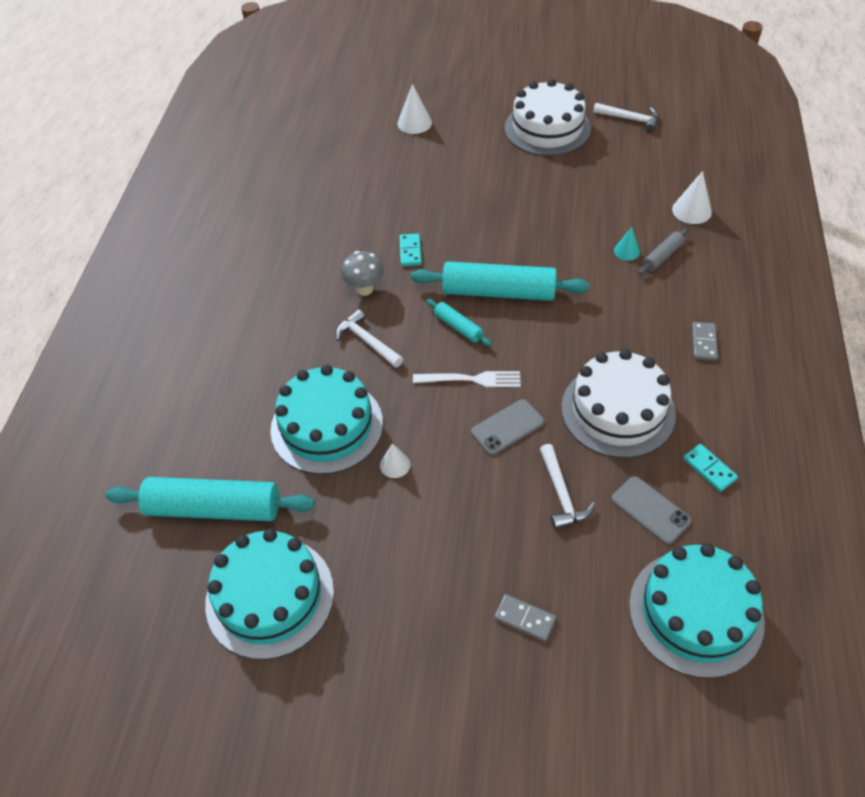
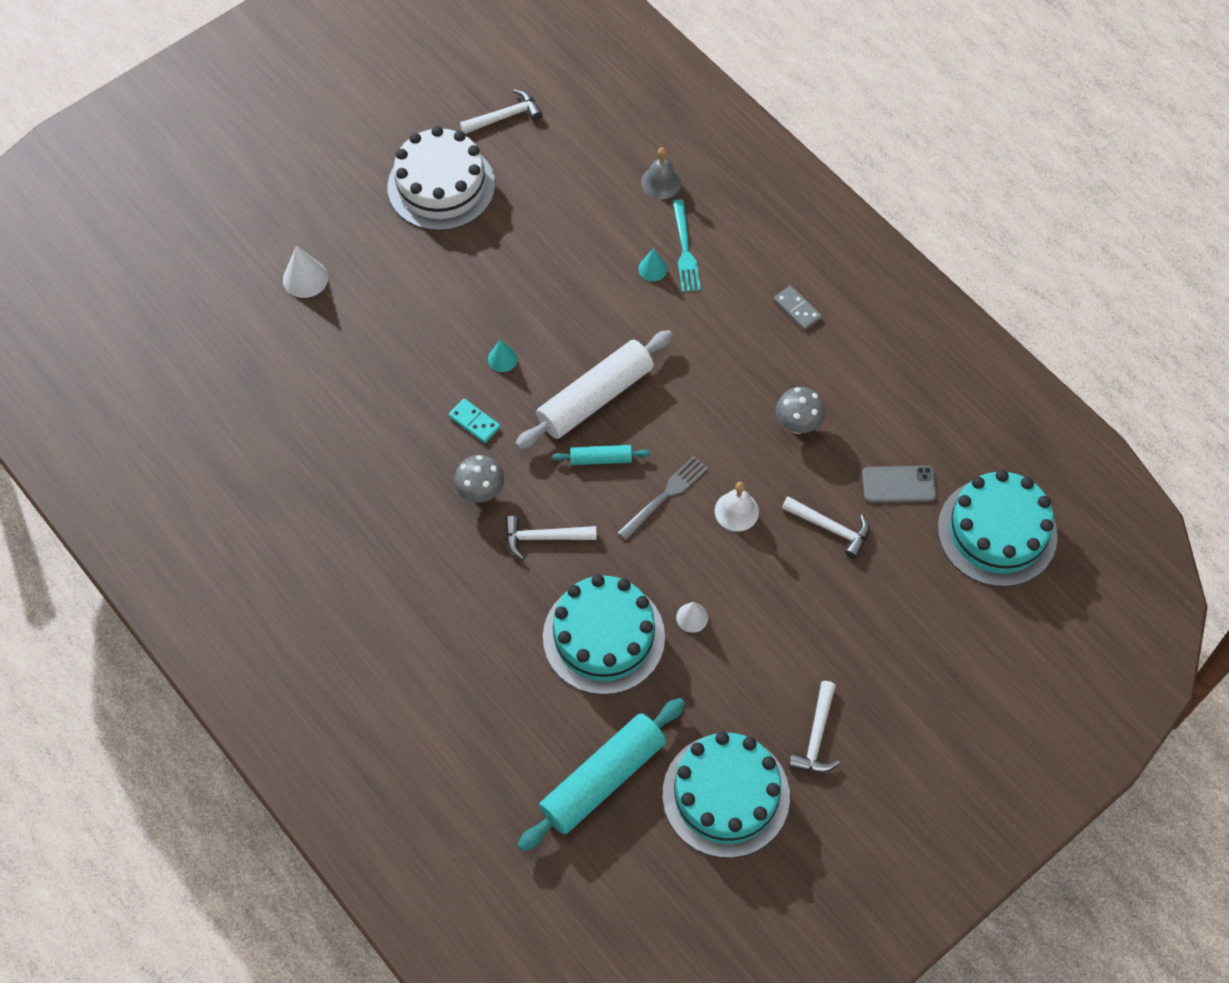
camera: 50 degrees left, 10 degrees up
(378, 621) = (816, 736): none -> white hammer
(469, 232) = (502, 359): none -> turquoise cone
(472, 379) = (665, 495): white fork -> grey fork
(498, 292) = (595, 397): turquoise rolling pin -> white rolling pin
(507, 427) = (736, 511): grey phone -> white bell
(524, 619) = (903, 640): grey domino -> none
(618, 410) = (797, 424): white cake -> grey mushroom
(662, 256) = (685, 251): grey rolling pin -> turquoise fork
(691, 210) = (661, 182): white cone -> grey bell
(709, 469) = (903, 416): turquoise domino -> none

